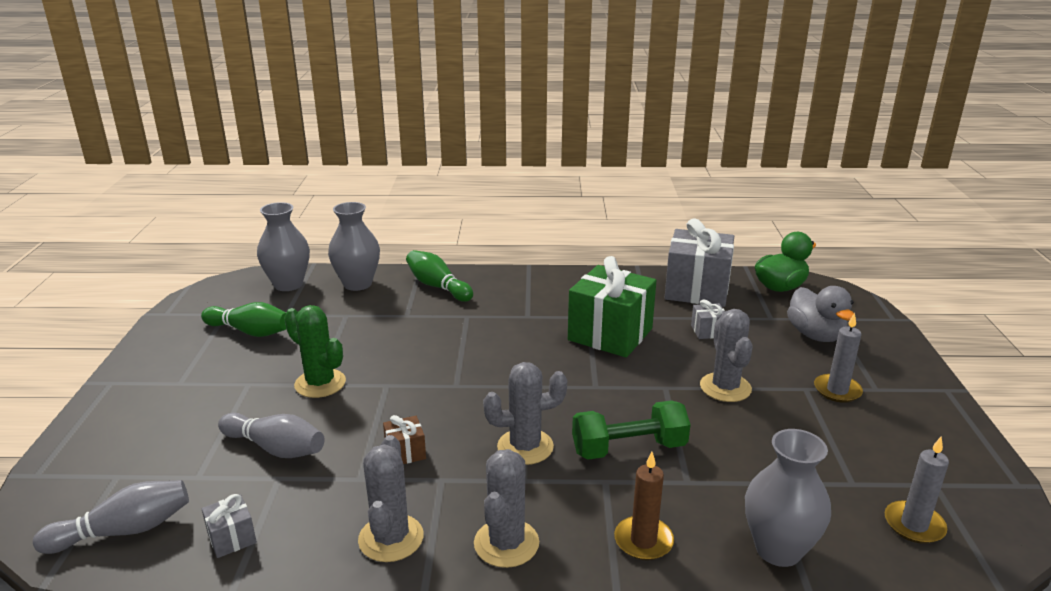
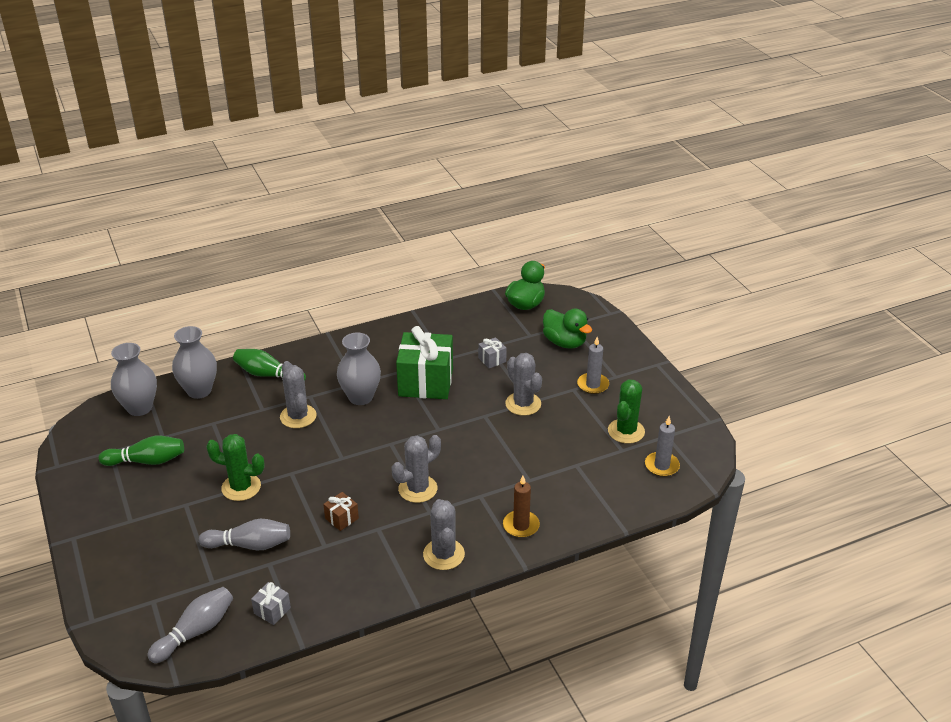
camera: 25 degrees left, 10 degrees up
(391, 538) = (372, 575): grey cactus -> grey cactus (298, 416)
(629, 448) = (483, 469): green dumbbell -> none
(697, 290) = (468, 323): grey gift -> none
(778, 549) = (596, 505): grey vase -> grey vase (360, 397)
(815, 335) = (564, 342): grey duck -> green duck
(868, 460) = (626, 431): none -> green cactus

